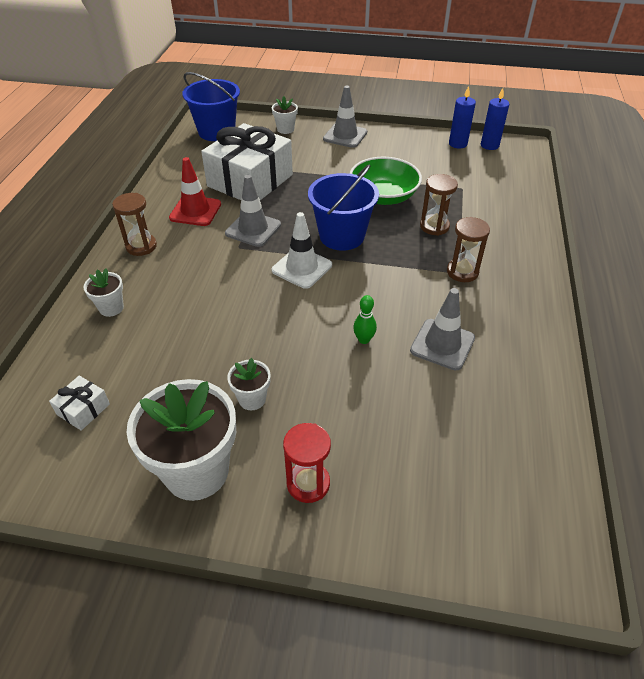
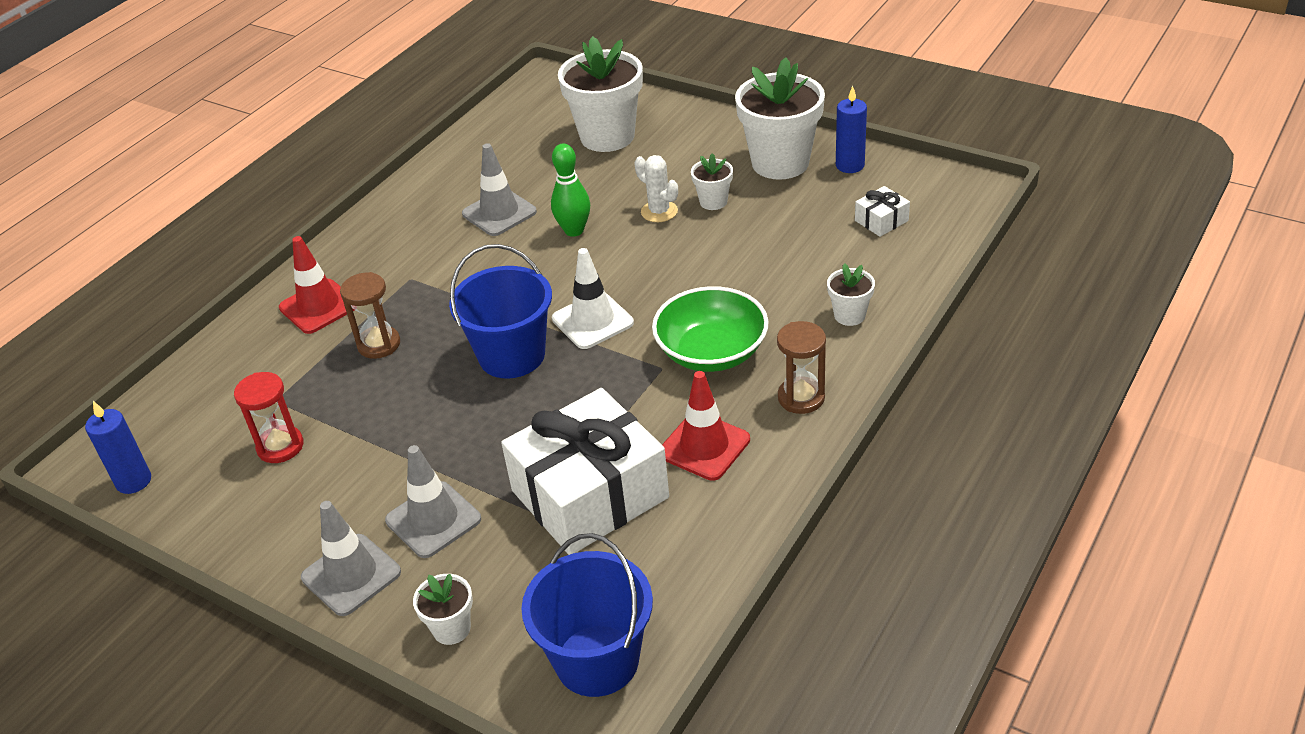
camera: 155 degrees left, 5 degrees down
(253, 229) = (628, 393): grey traffic cone -> grey traffic cone (433, 520)
(299, 376) = (659, 211): none -> white cactus
(308, 483) = (690, 142): red hourglass -> red hourglass (280, 446)
(364, 340) = (574, 230): green bowling pin -> green bowling pin, size x1.53
(383, 196) = (402, 410): green bowl -> green bowl (711, 352)
(408, 472) = (607, 136): none -> white flower pot
(458, 144) = (179, 498): blue candle -> blue candle (850, 165)
(462, 272) = (406, 278): brown hourglass -> none
(501, 241) = (318, 307): none -> red traffic cone

